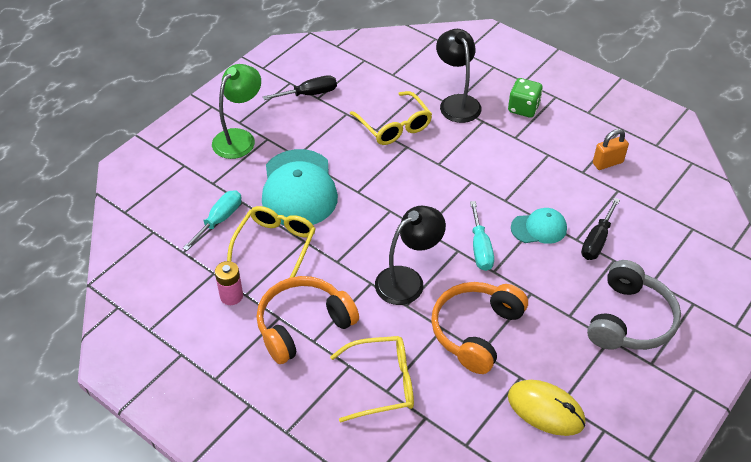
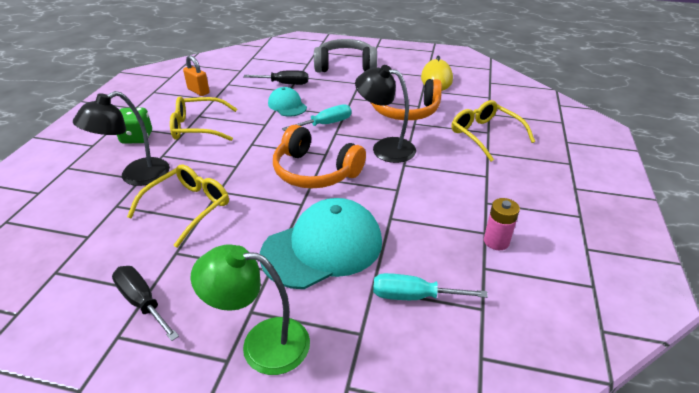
camera: 115 degrees left, 10 degrees down
(276, 245) = (411, 235): yellow glasses -> yellow glasses (197, 127)
(303, 325) = (479, 186): orange headphones -> orange headphones (315, 171)

